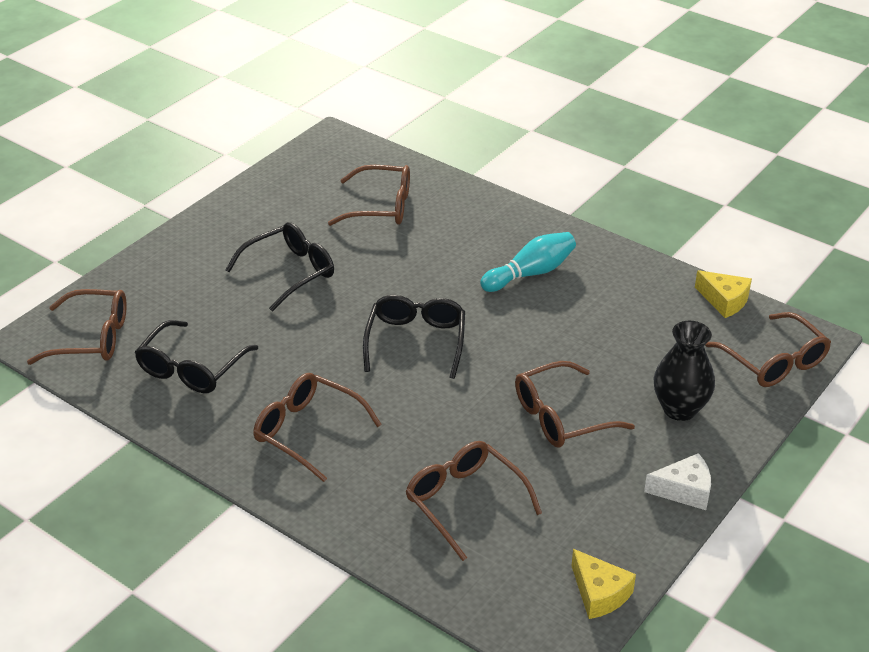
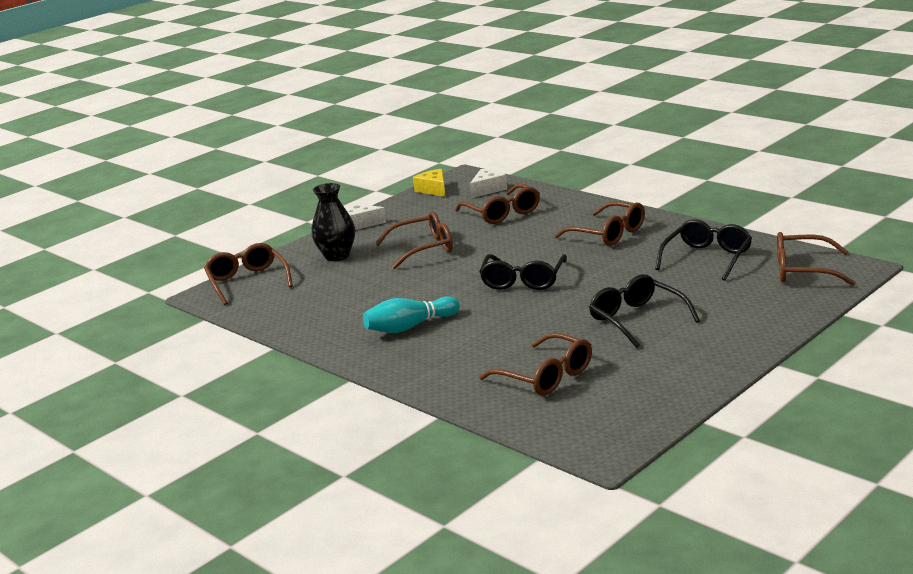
camera: 170 degrees left, 15 degrees down
(290, 272) = (637, 319): black glasses -> black glasses turned 90 degrees clockwise
(381, 207) = (546, 376): brown glasses -> brown glasses turned 150 degrees counterclockwise
(502, 583) = (487, 189): none -> white cheese
(724, 301) = (253, 315): yellow cheese -> none

